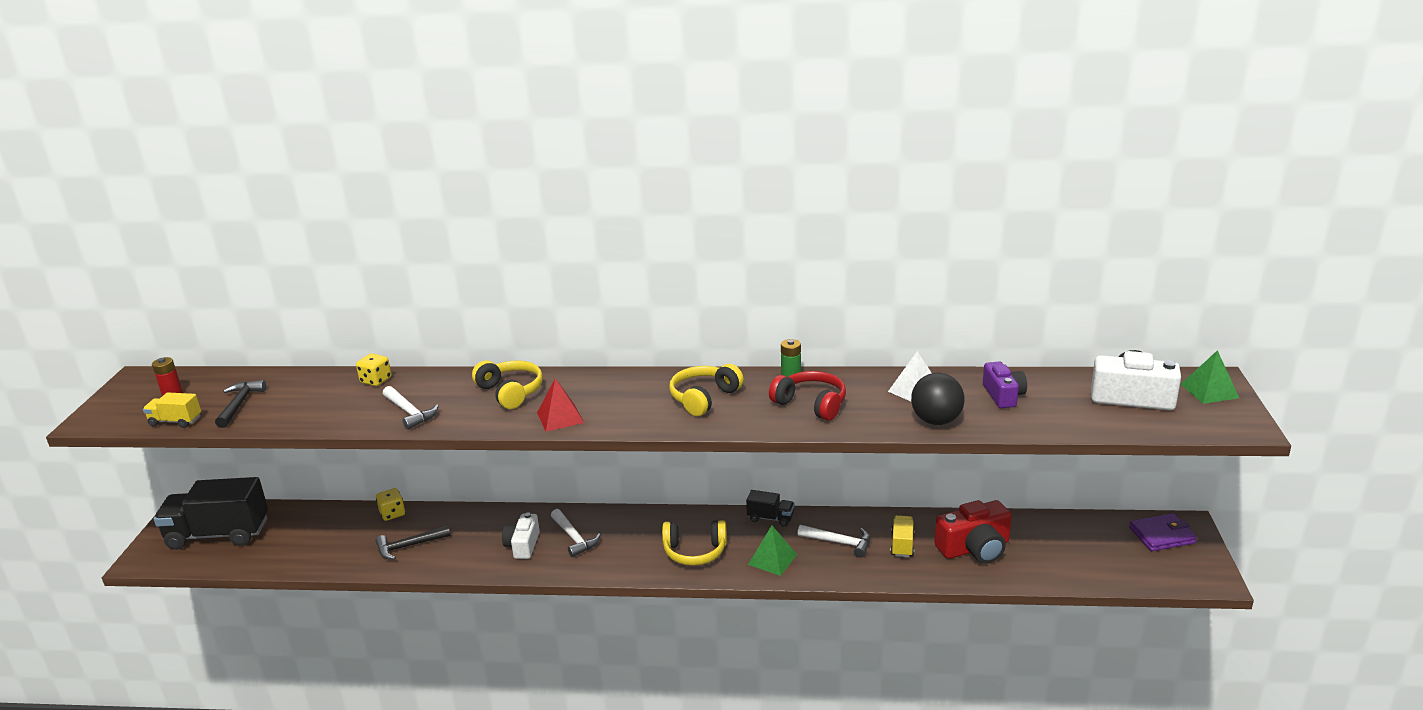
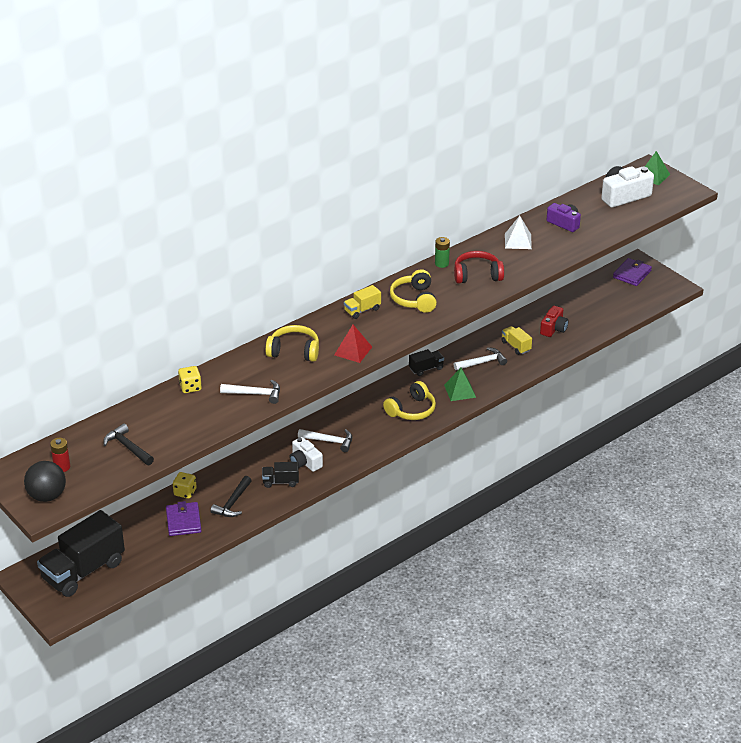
camera: 45 degrees left, 10 degrees up
(175, 421) = (107, 478): yellow truck -> yellow truck (362, 310)
(349, 538) = (183, 521): none -> purple wallet
(474, 551) = (280, 482): none -> black truck
(936, 421) = (552, 254): black ball -> black ball (47, 496)
(975, 548) = (553, 328): red camera -> red camera, size x0.64

